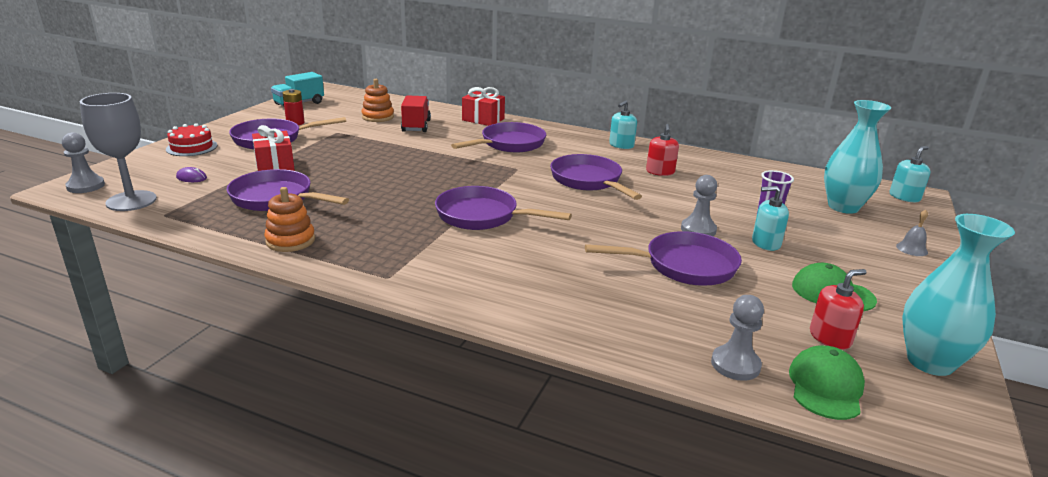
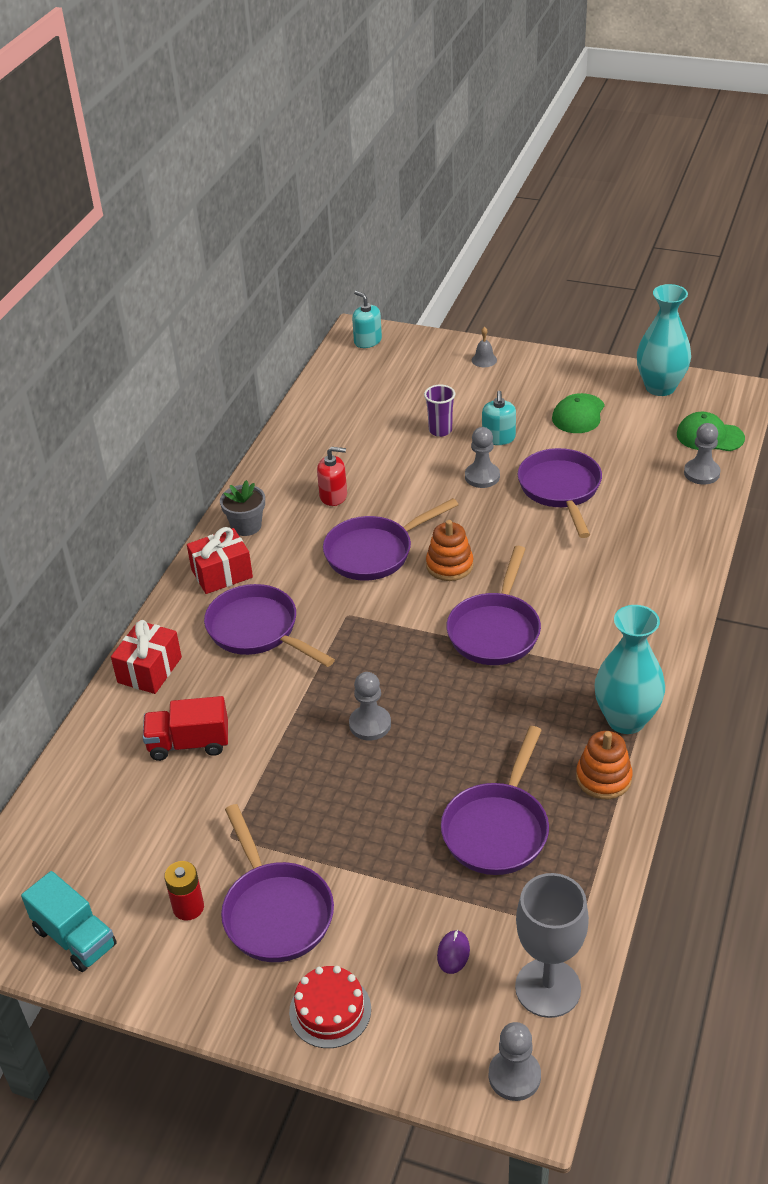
camera: 90 degrees left, 15 degrees up
(275, 166) = (388, 868): red gift -> red gift (222, 573)
(378, 117) = (147, 801): orange stacking toy -> orange stacking toy (449, 565)
(403, 169) = (370, 724): none -> grey pawn
(621, 145) = (246, 526): turquoise soap dispenser -> grey flower pot
(830, 338) = (647, 425): red soap dispenser -> none
(843, 207) = (402, 381): turquoise vase -> turquoise vase (626, 719)

